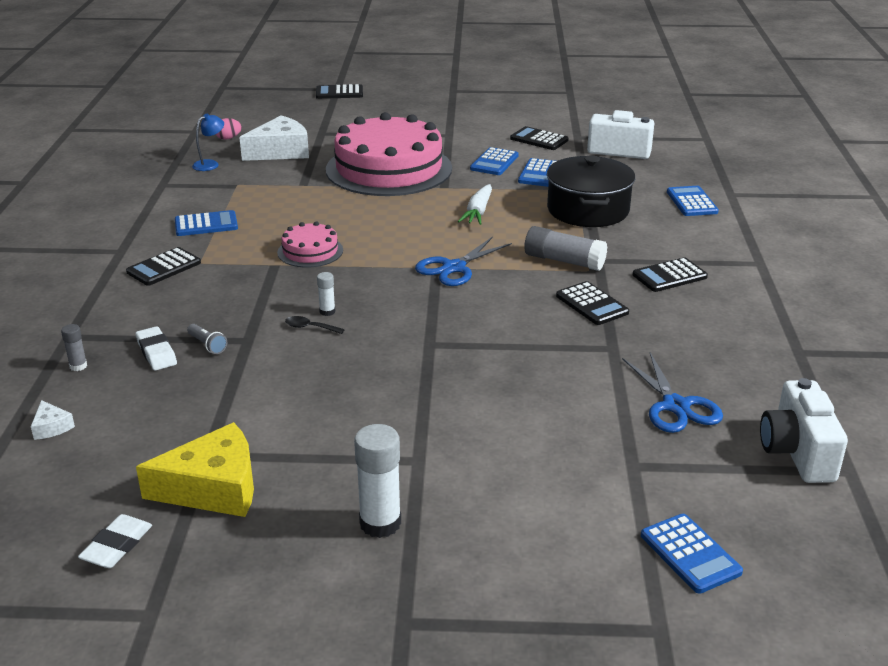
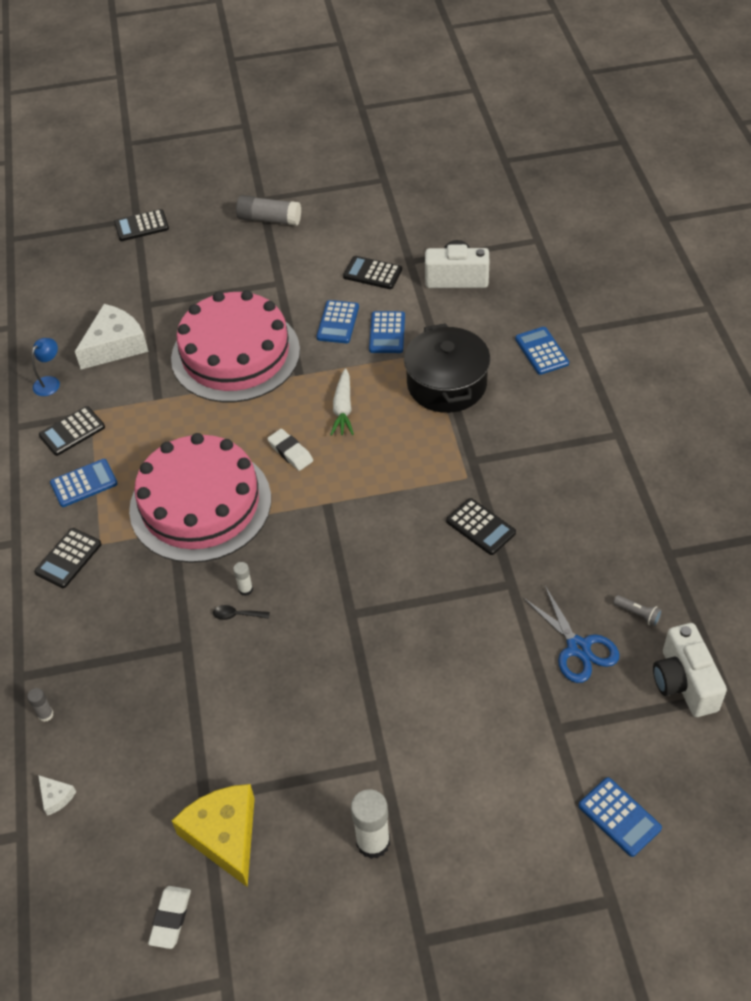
camera: 10 degrees left, 20 degrees up
(156, 353) = (110, 680): white eraser -> white eraser (290, 452)
(207, 345) = (152, 660): grey flashlight -> grey flashlight (638, 614)
(213, 488) = (224, 835): yellow cheese -> yellow cheese turned 90 degrees counterclockwise
(228, 138) = (52, 333): pink egg -> none
(310, 251) = (200, 504): pink cake -> pink cake, size x2.23
(453, 268) = (343, 500): blue scissors -> none
(564, 261) = (442, 468): grey glue stick -> grey glue stick (269, 219)
(669, 276) = (541, 471): black calculator -> black calculator (72, 431)

